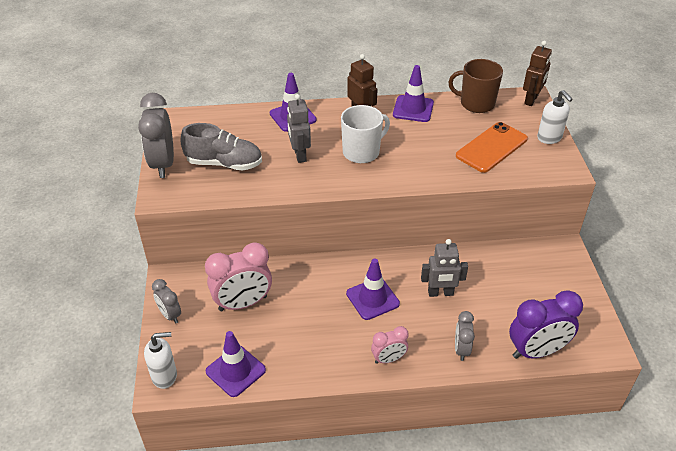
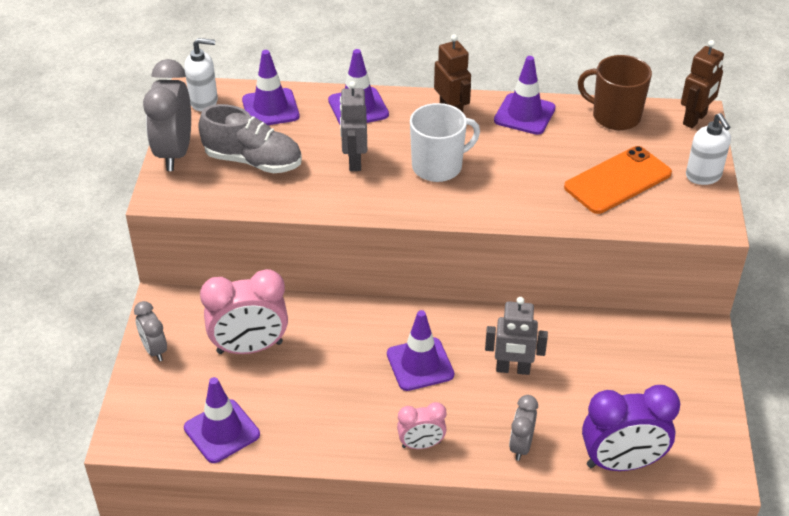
camera: 10 degrees right, 0 degrees up
(165, 376) = (132, 425): white soap dispenser -> white soap dispenser (204, 102)
(228, 124) = (270, 108): none -> purple traffic cone

